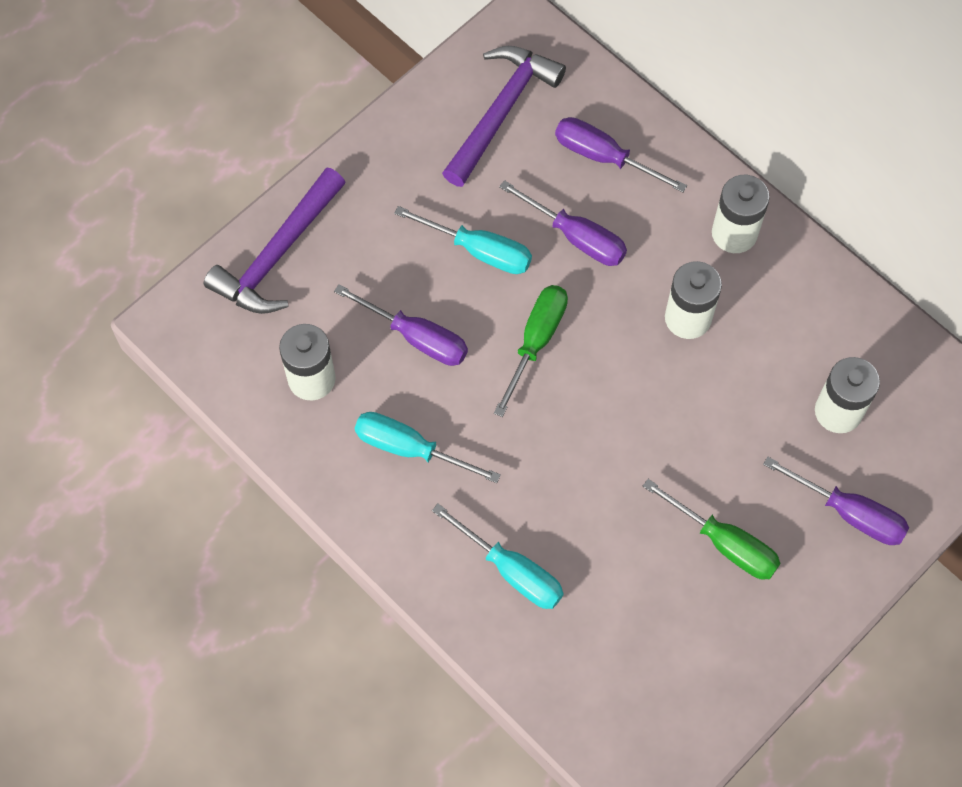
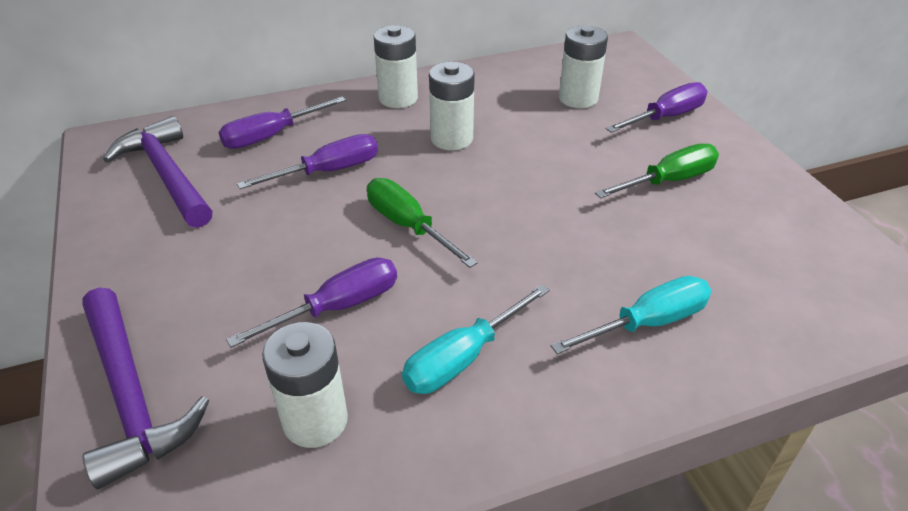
camera: 65 degrees left, 25 degrees down
(479, 251) = (286, 231): turquoise screwdriver -> none

